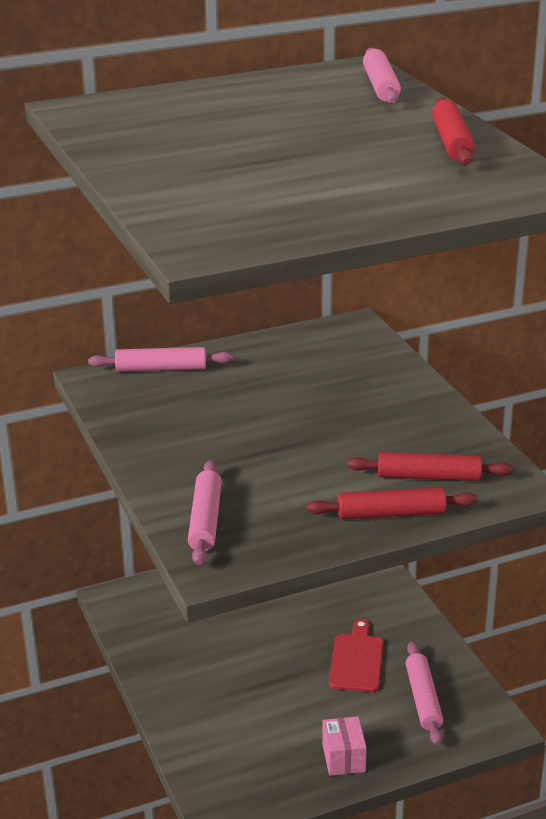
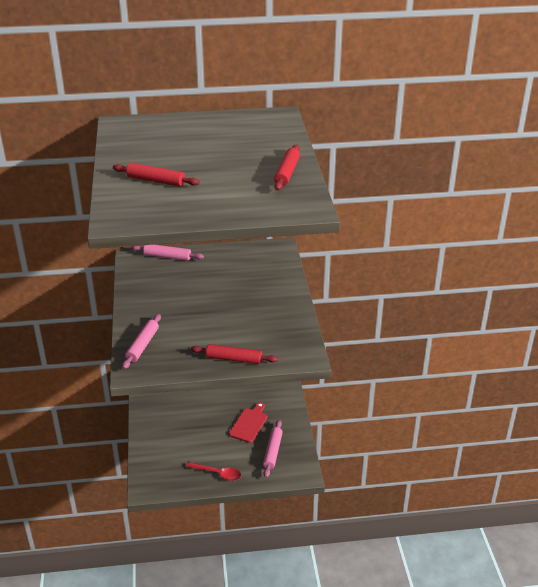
camera: 15 degrees right, 5 degrees up
(343, 758) = (217, 473): pink box -> red spoon
(380, 86) = (280, 129): pink rolling pin -> none
(429, 477) = (265, 342): red rolling pin -> red rolling pin (156, 181)

